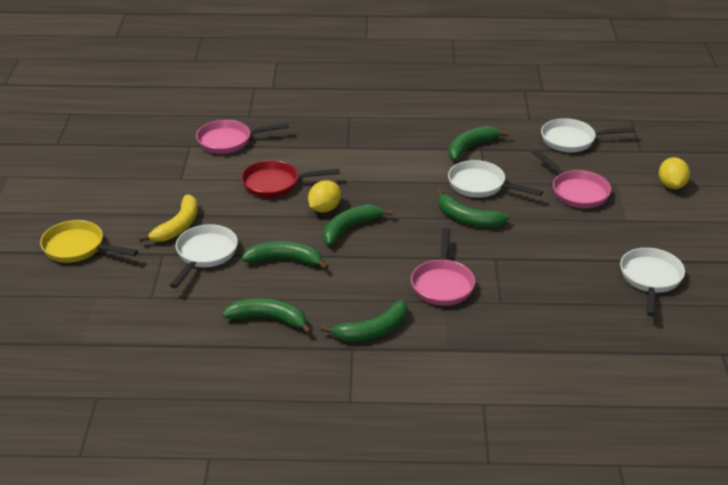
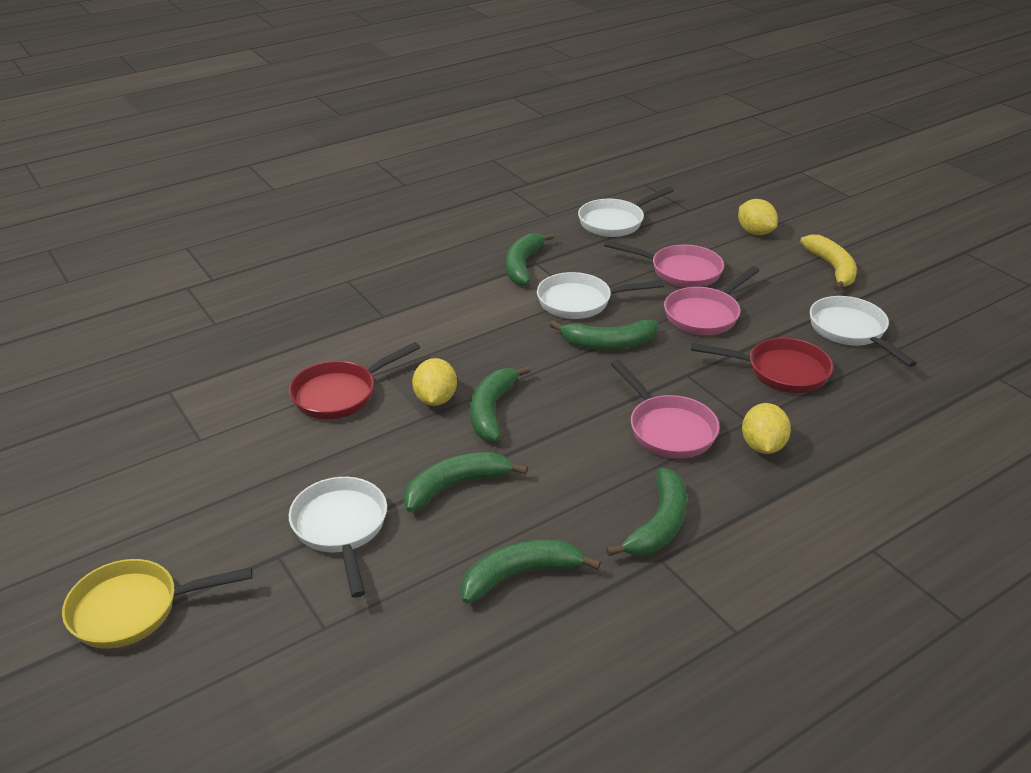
camera: 35 degrees left, 0 degrees up
(178, 226) = (262, 506): yellow banana -> yellow banana (832, 268)
(229, 141) = (220, 365): pink pan -> pink pan (705, 315)
(490, 319) = (762, 446): none -> yellow lemon
(562, 283) = (780, 371): none -> red pan

